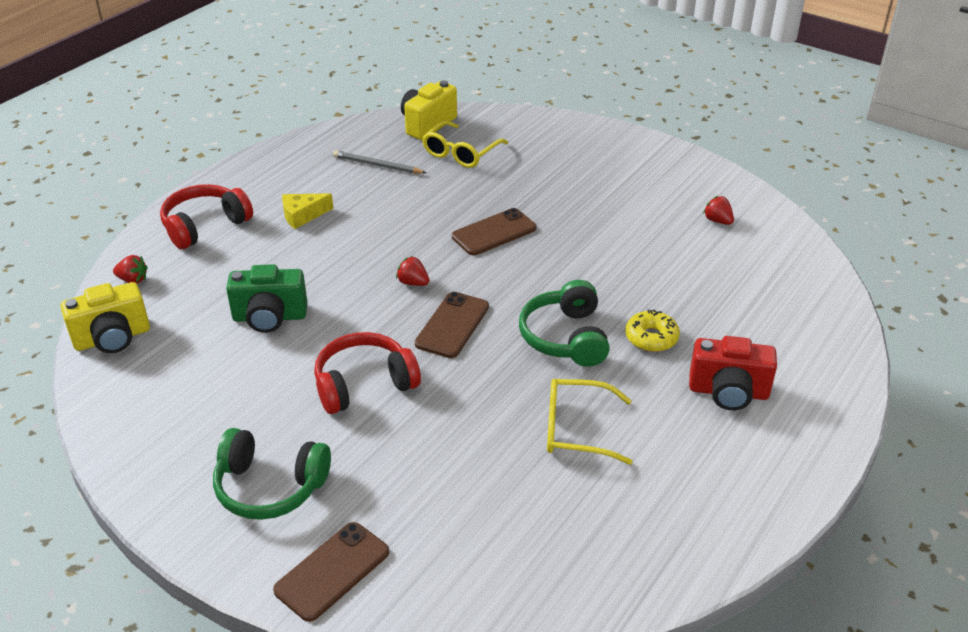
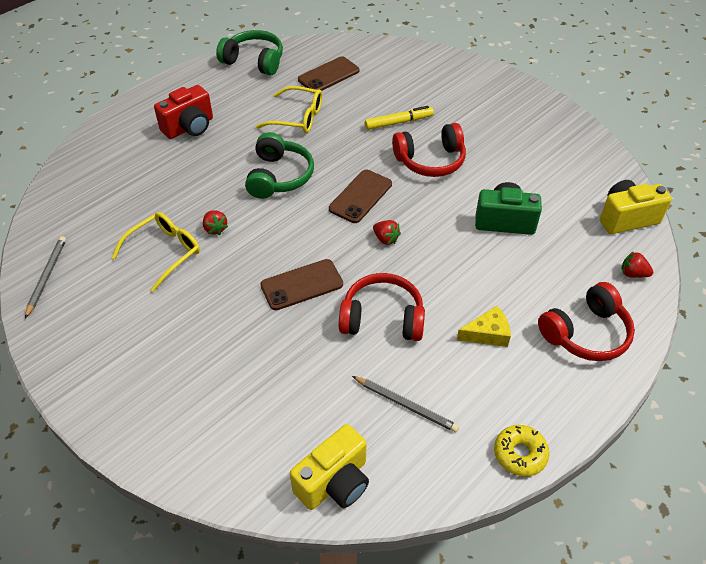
camera: 170 degrees left, 10 degrees up
(270, 487) = (488, 109): green headphones -> green headphones (254, 61)
(332, 571) = (450, 69): brown phone -> brown phone (328, 75)
(406, 216) = (382, 318): none -> red headphones
(417, 441) = (398, 122): none -> yellow marker
(460, 153) = (305, 413): yellow glasses -> yellow glasses (165, 252)
(651, 338) = (217, 169): yellow donut -> yellow donut (520, 454)
(717, 221) = (89, 270): red strawberry -> red strawberry (215, 229)
(728, 392) = (189, 127): red camera -> red camera turned 120 degrees clockwise
(755, 212) = (46, 276): none -> grey pencil

